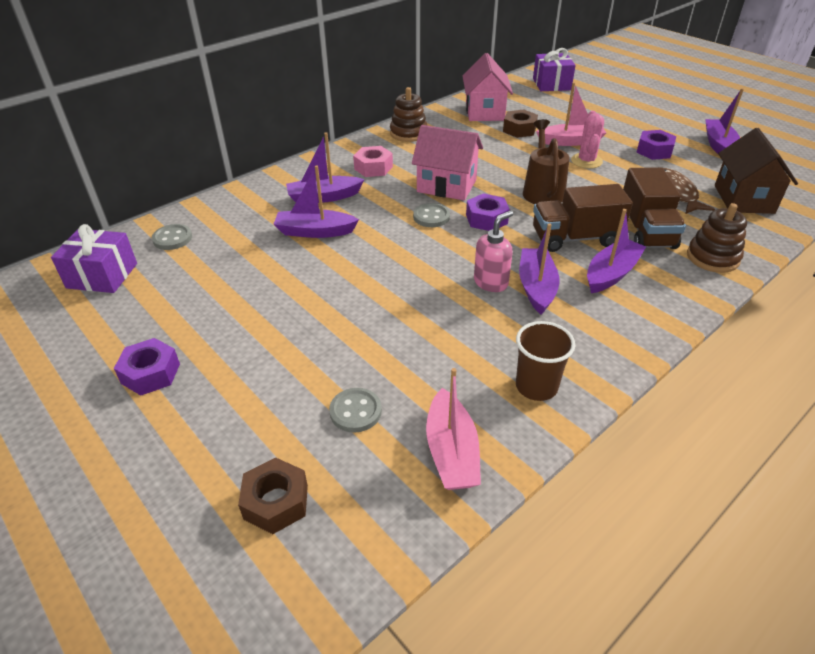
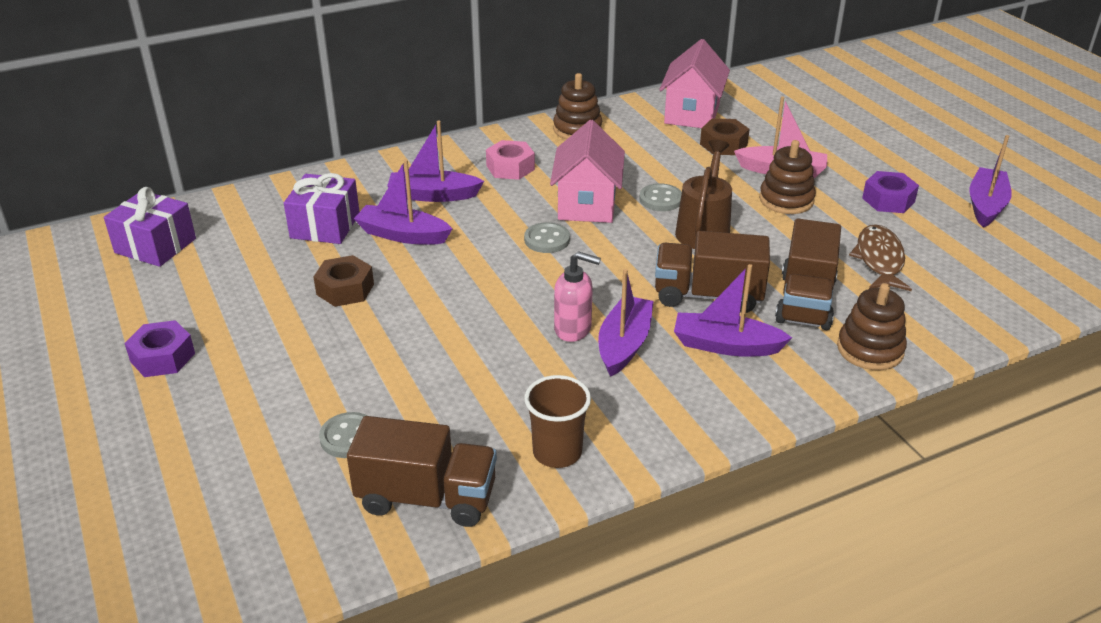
camera: 15 degrees right, 5 degrees down
(172, 238) = (244, 217): grey button -> grey button (661, 199)
(276, 502) = (229, 505): brown nut -> brown nut (345, 289)
(446, 186) = (587, 204): pink house -> pink house turned 60 degrees clockwise
(451, 452) = (427, 498): pink boat -> brown truck
(486, 219) = (612, 253): purple nut -> none
(491, 282) = (573, 329): pink soap dispenser -> pink soap dispenser turned 45 degrees clockwise
(551, 84) = (806, 87): purple gift -> purple gift (325, 226)
(586, 161) = (786, 200): pink cactus -> brown stacking toy
(611, 274) = (726, 345): purple boat -> purple boat turned 135 degrees counterclockwise
(743, 199) = (967, 283): brown house -> none

